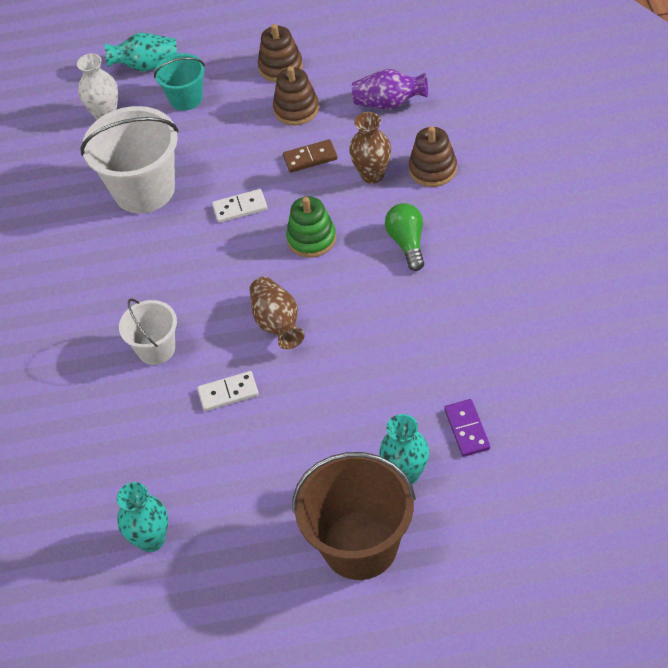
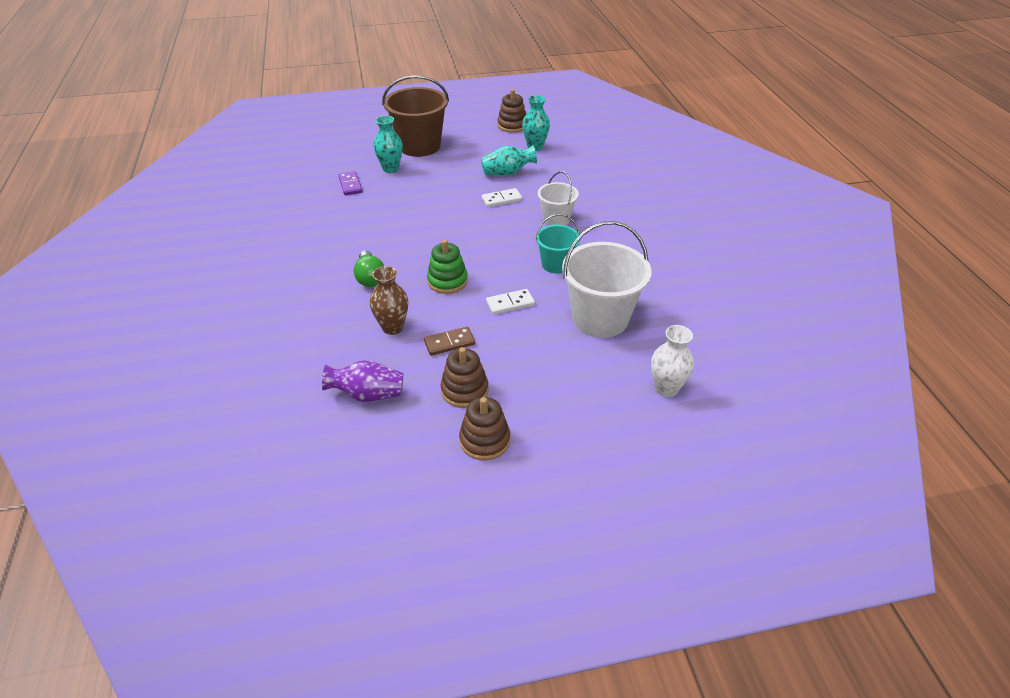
camera: 170 degrees right, 10 degrees down
(146, 65) = (643, 447): turquoise vase -> turquoise vase (507, 173)
(186, 98) = (585, 405): turquoise bucket -> turquoise bucket (556, 264)
(277, 323) = (471, 232): brown vase -> none
(433, 169) = (337, 331): brown stacking toy -> brown stacking toy (512, 125)

